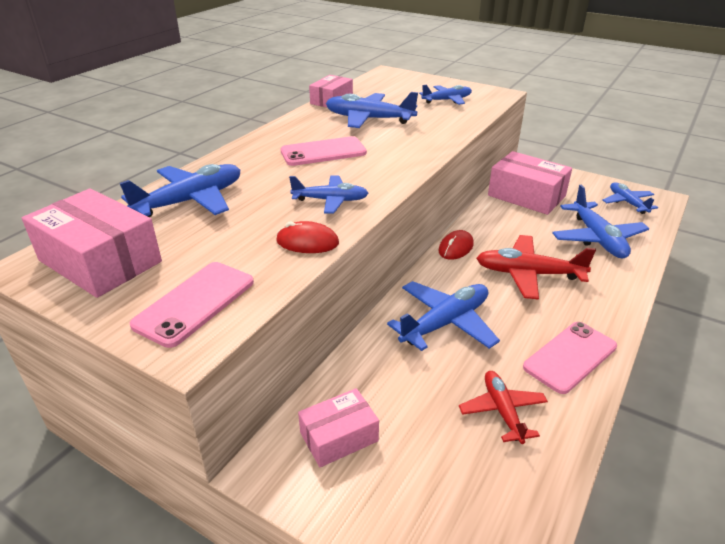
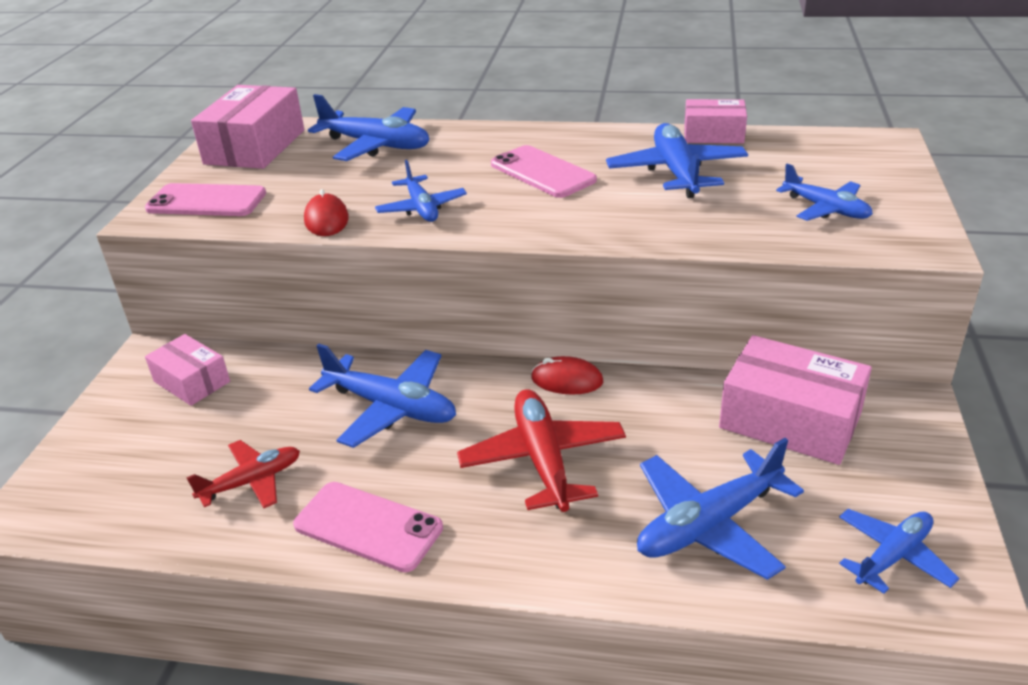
camera: 70 degrees right, 0 degrees up
(526, 196) = (790, 420): pink box -> pink box turned 75 degrees counterclockwise

